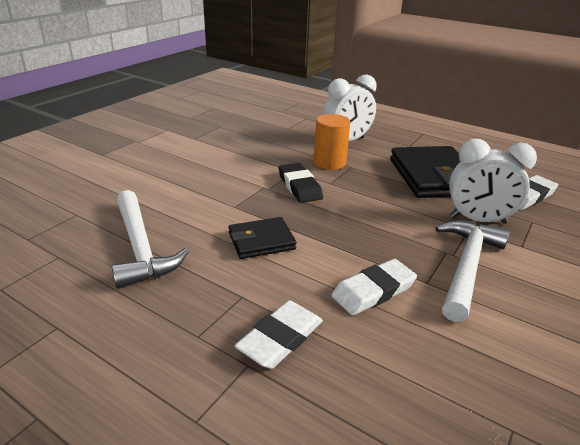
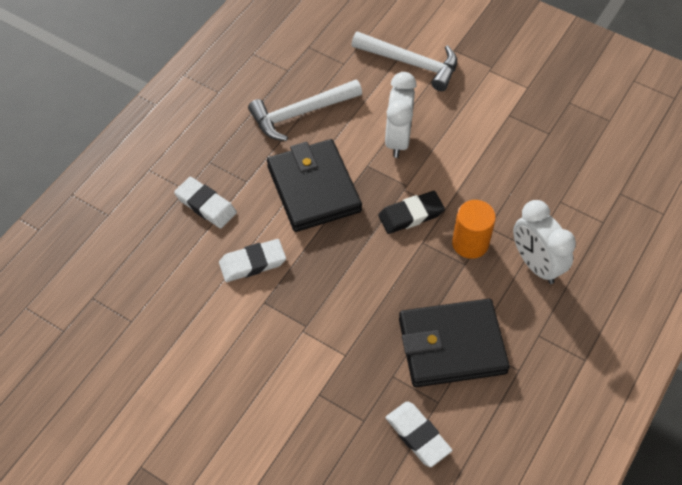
camera: 90 degrees right, 25 degrees up
(261, 241) = (313, 188): black wallet -> black wallet, size x1.82
(373, 291) = (252, 263): white eraser -> white eraser turned 75 degrees counterclockwise
(466, 266) = (285, 337): white hammer -> white hammer (411, 63)
(478, 220) = (361, 367): white clock -> white clock (398, 139)

